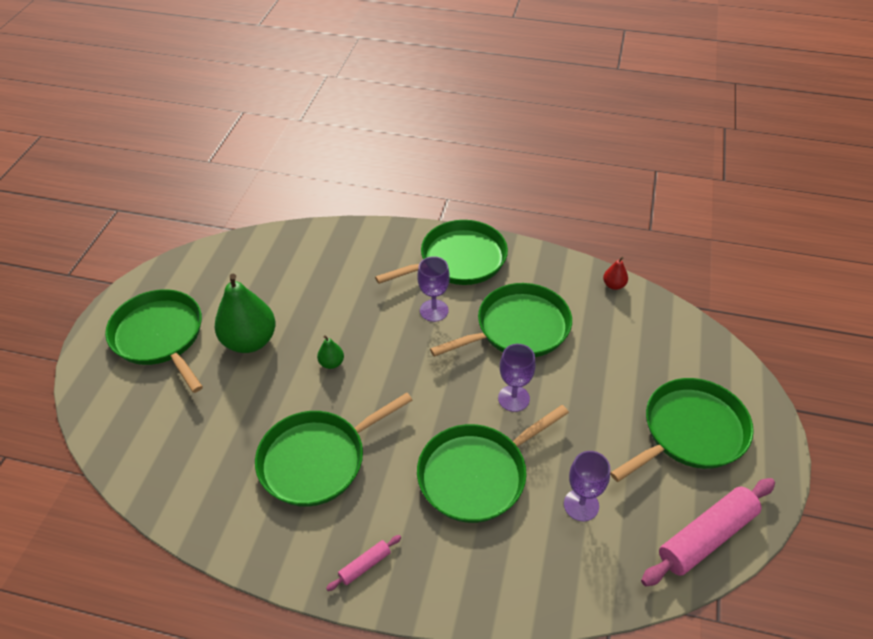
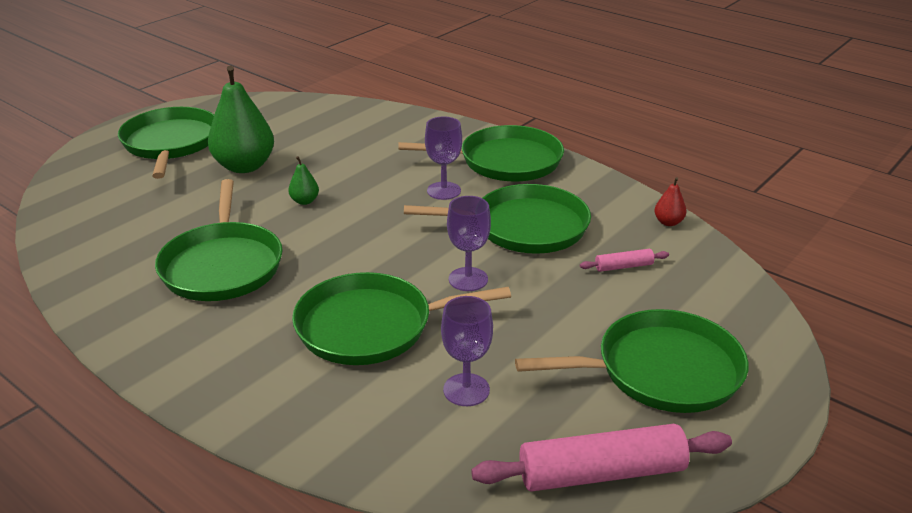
camera: 25 degrees right, 15 degrees down
(317, 460) = (222, 265): green pan -> green pan turned 90 degrees counterclockwise
(365, 565) = (189, 358): pink rolling pin -> pink rolling pin (623, 266)

